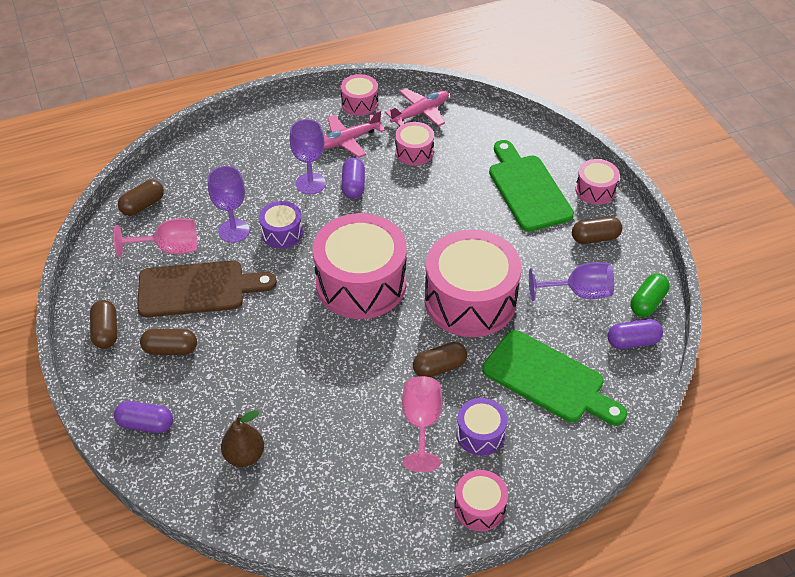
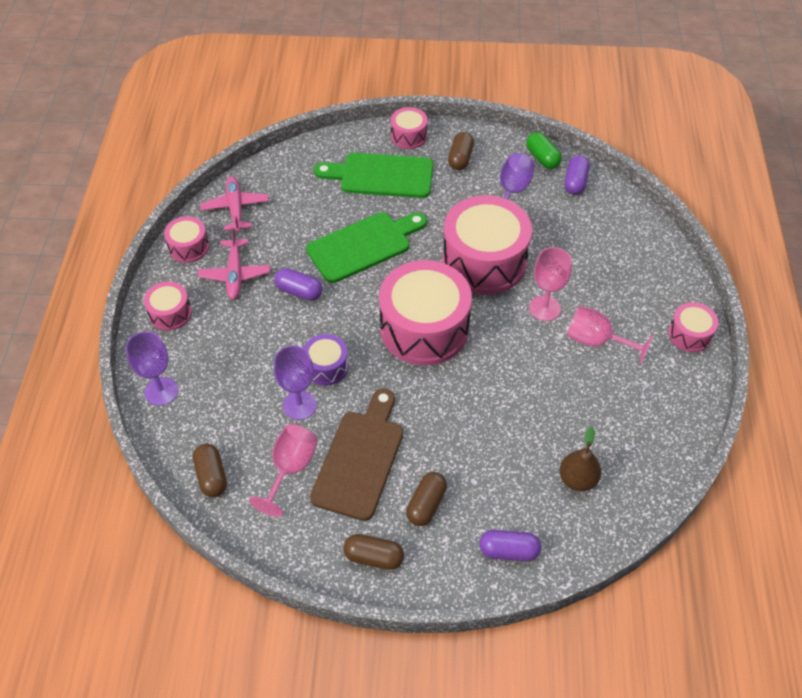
camera: 65 degrees left, 5 degrees up
(146, 424) = (508, 551): purple capsule -> purple capsule turned 60 degrees clockwise
(310, 183) = (274, 323): purple goblet -> purple goblet (161, 391)
(414, 152) = (285, 232): pink drum -> pink drum (170, 313)
(439, 367) = (544, 308): brown capsule -> pink goblet
(480, 434) = (622, 308): purple drum -> none
(549, 379) = (588, 245): green cutting board -> green cutting board (364, 245)

